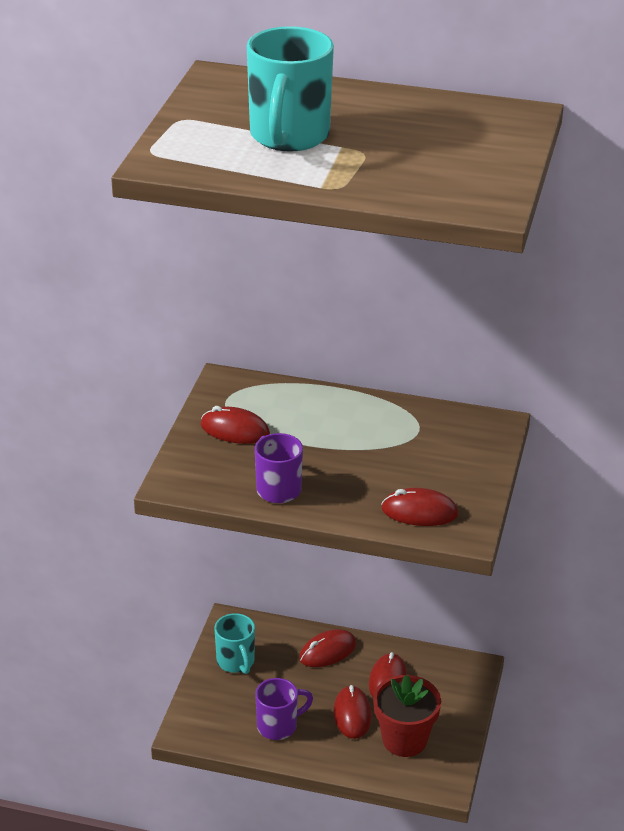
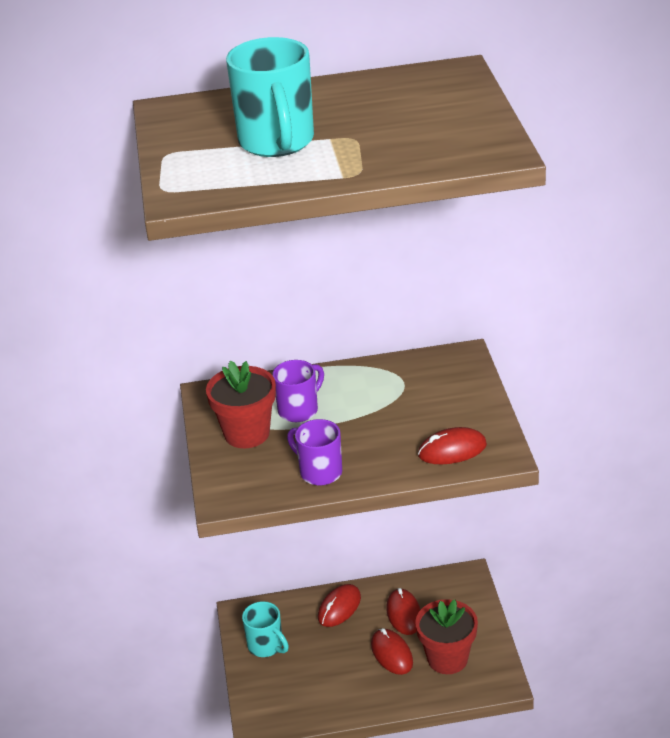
camera: 20 degrees left, 0 degrees up
(235, 430) = (247, 433): red mouse -> red flower pot
(278, 726) = (336, 687): purple mug -> purple mug (299, 410)

